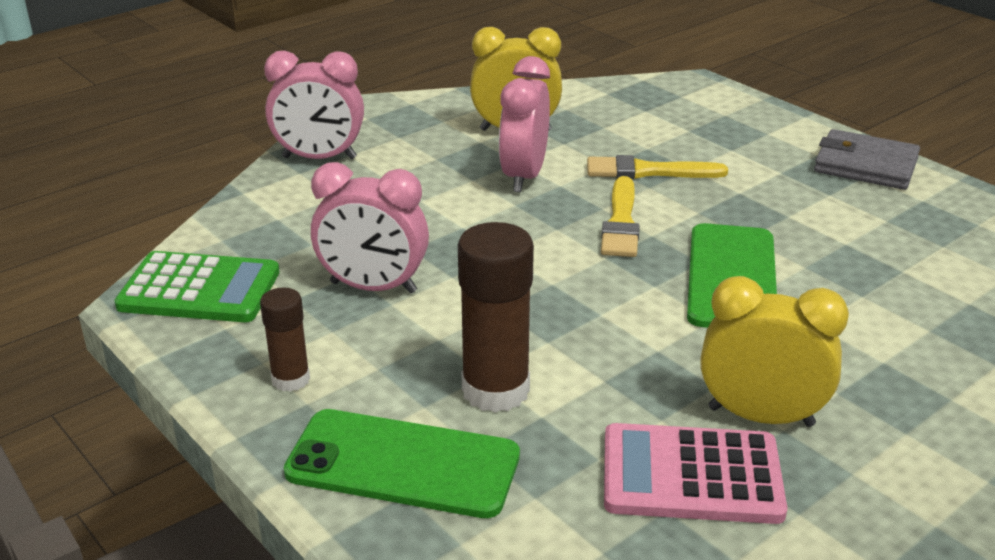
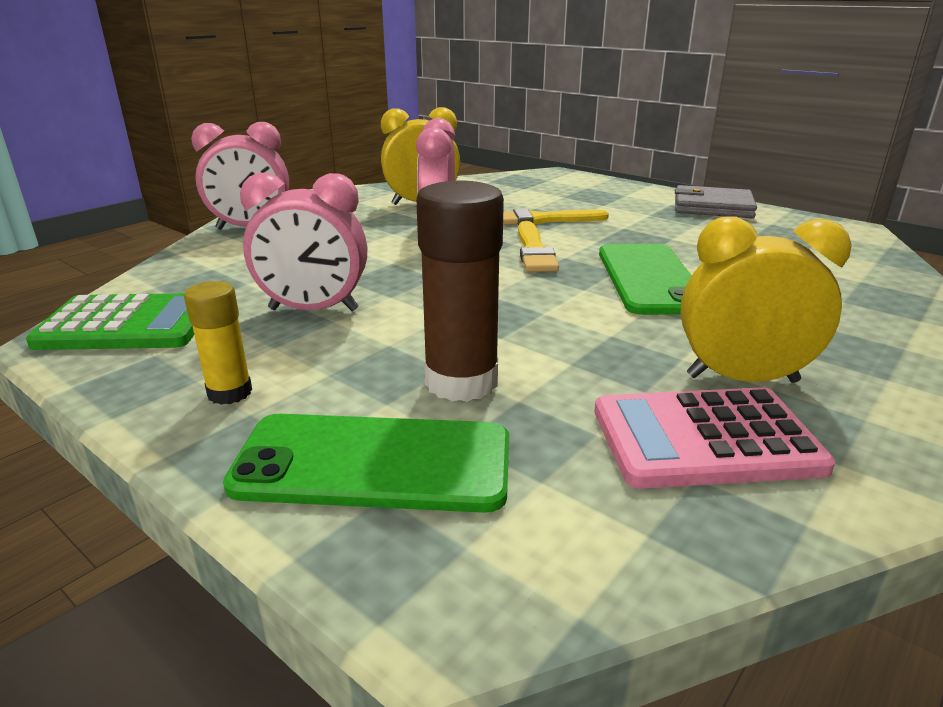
camera: 10 degrees left, 5 degrees down
(290, 379) = (230, 393): brown glue stick -> yellow glue stick

